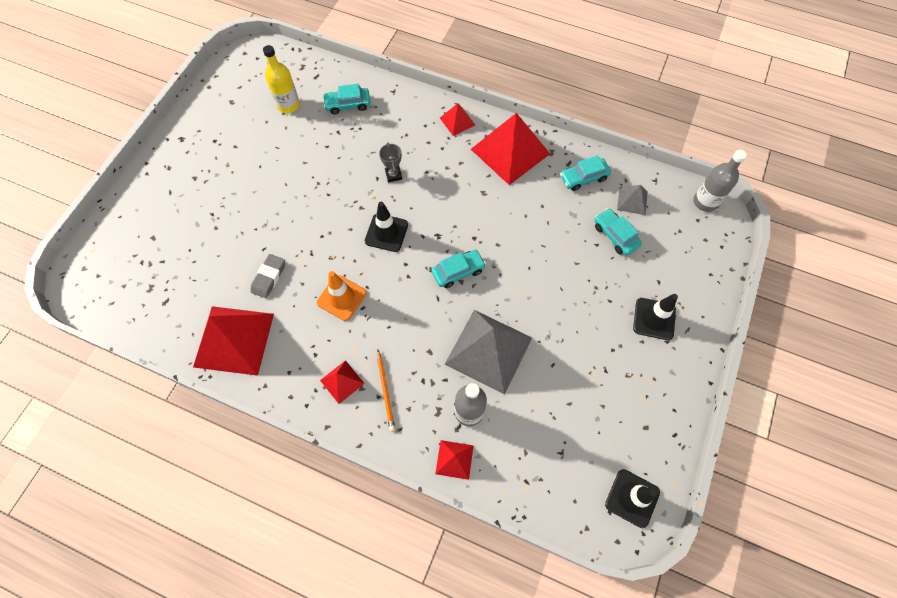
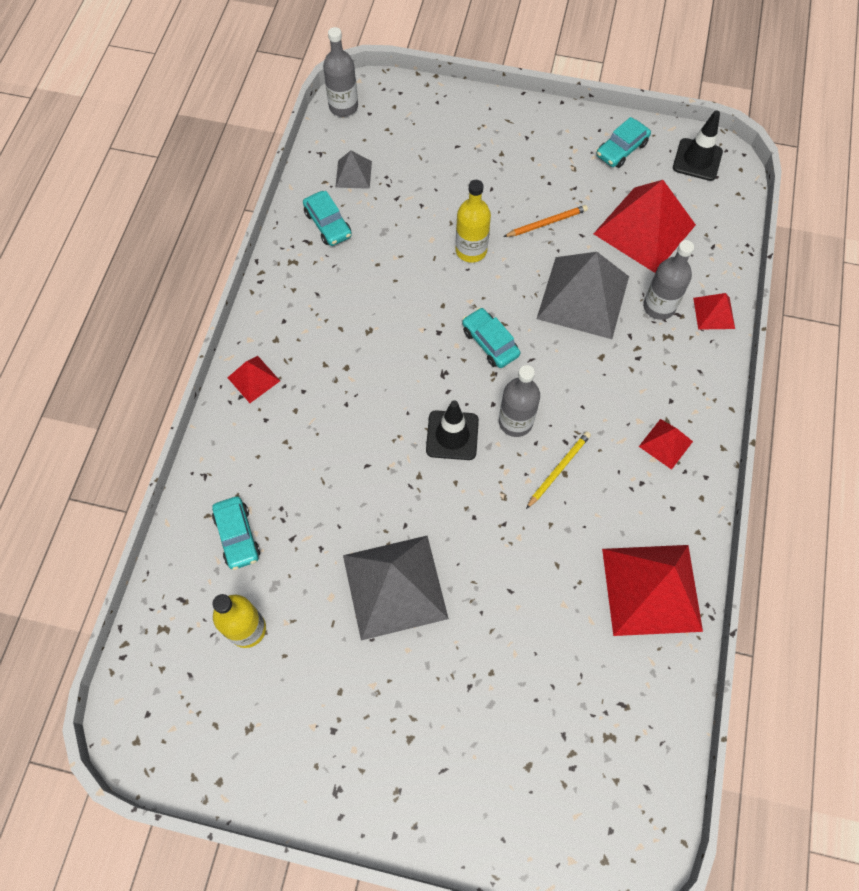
camera: 100 degrees left, 0 degrees up
(269, 277) = (552, 570): grey eraser -> none
(289, 183) = (395, 586): none -> grey pyramid
(341, 298) = (558, 469): orange traffic cone -> yellow pencil
(385, 391) = (662, 394): orange pencil -> orange pencil (546, 223)
(387, 276) = (515, 422): none -> grey bottle
(393, 175) = (358, 445): grey trophy -> none
(510, 151) = (298, 308): red pyramid -> red pyramid (644, 229)
(547, 273) = (471, 250): none -> yellow bottle
(615, 235) = (405, 188): turquoise car -> turquoise car (621, 149)
(654, 319) = (503, 149): black traffic cone -> none

